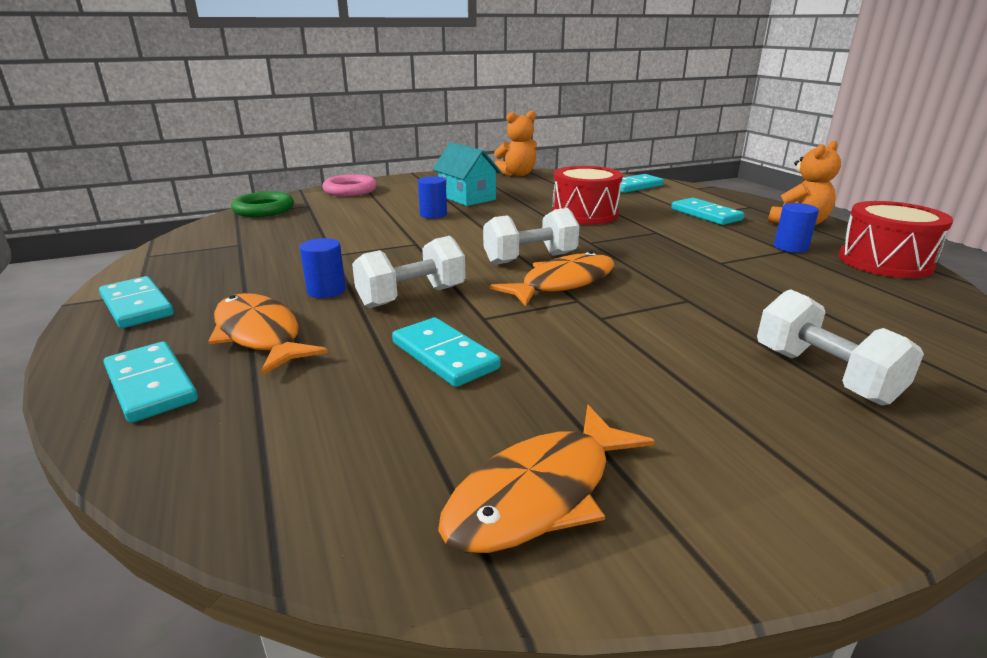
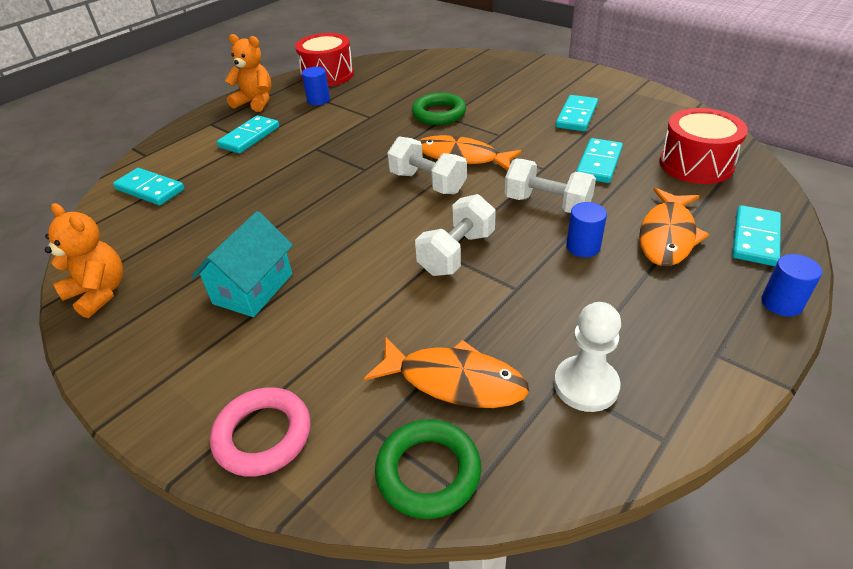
camera: 115 degrees left, 15 degrees up
(136, 306) = (727, 331): turquoise domino -> turquoise domino (576, 116)
(221, 249) = (586, 385): none -> white pawn
(433, 214) = (342, 284): blue cylinder -> blue cylinder (781, 303)
(539, 494) = (652, 113): orange fish -> orange fish (454, 381)
(584, 214) = (281, 191): red drum -> red drum (696, 164)
(702, 298) = (439, 113): none -> green ring
(824, 375) = (498, 80): white dumbbell -> white dumbbell (456, 253)

